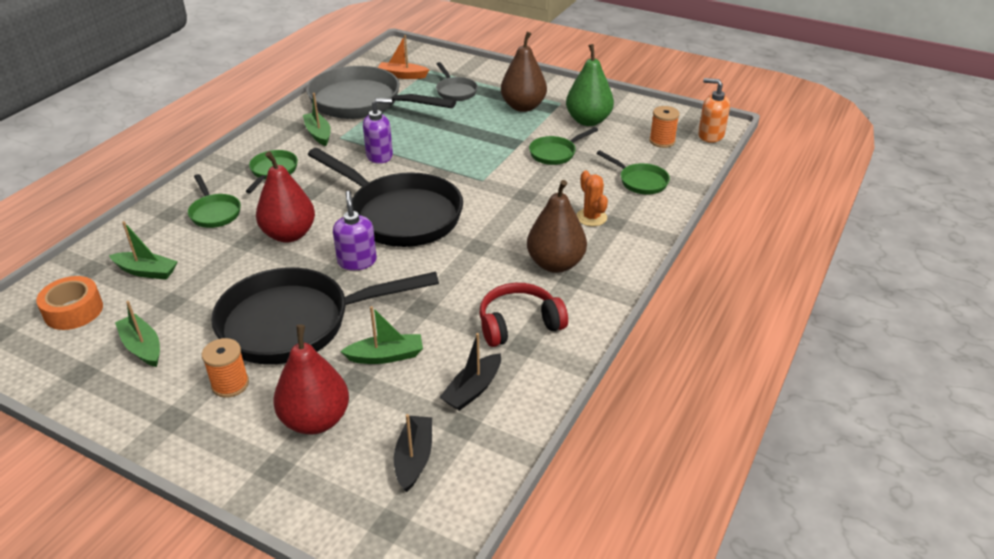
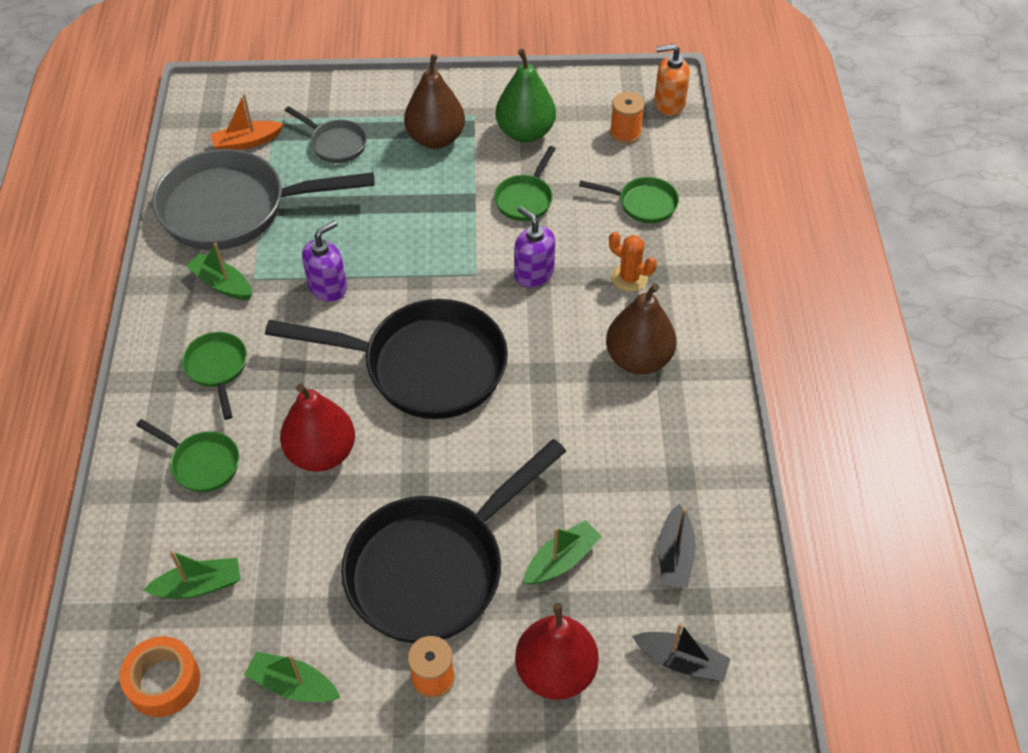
camera: 30 degrees left, 15 degrees up
(357, 261) = (431, 454): purple soap dispenser -> purple soap dispenser (533, 273)
(414, 458) = (681, 661): black boat -> black boat turned 135 degrees clockwise
(519, 324) = (659, 454): red headphones -> none

